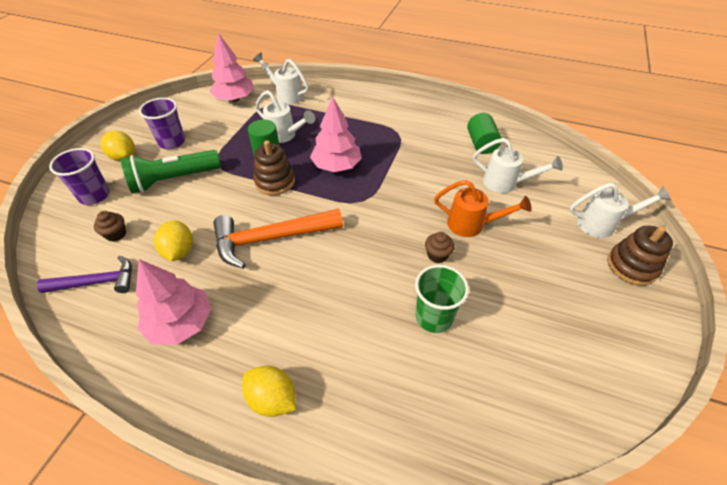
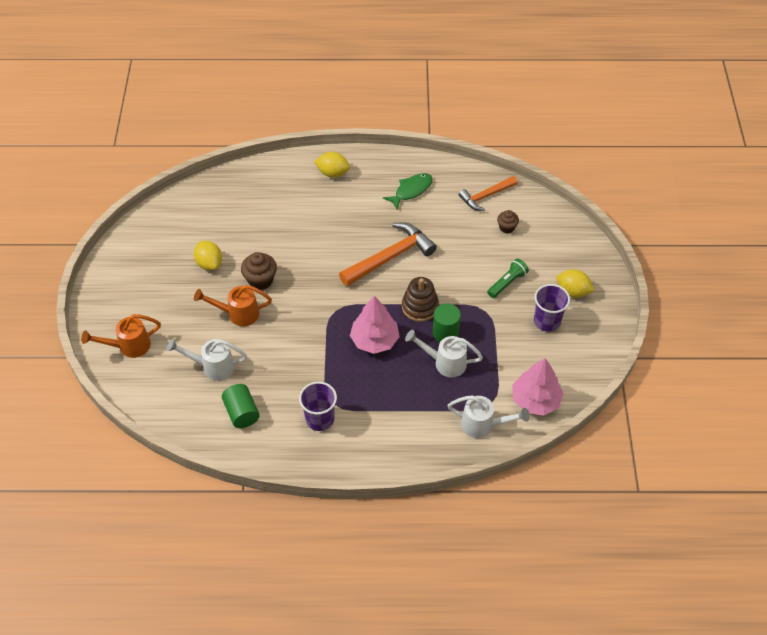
camera: 160 degrees right, 5 degrees up
(94, 195) = (556, 250): purple cup -> purple cup (320, 419)
(97, 282) = (486, 196): purple hammer -> orange hammer
(174, 180) = (507, 283): green flashlight -> green flashlight, size x0.60
(179, 251) = (450, 229): yellow lemon -> yellow lemon (209, 263)
(181, 323) = (411, 190): pink tree -> green fish
(434, 317) = (253, 238): green cup -> none
(437, 255) = (260, 280): brown cupcake -> brown cupcake, size x1.59
(603, 224) = (128, 346): white watering can -> orange watering can
(631, 266) = (112, 313): brown stacking toy -> none

